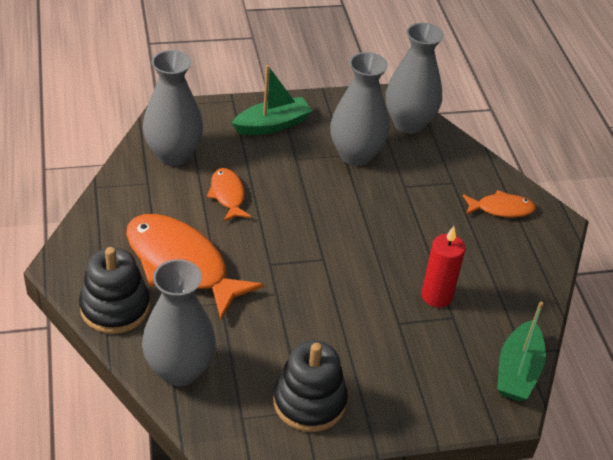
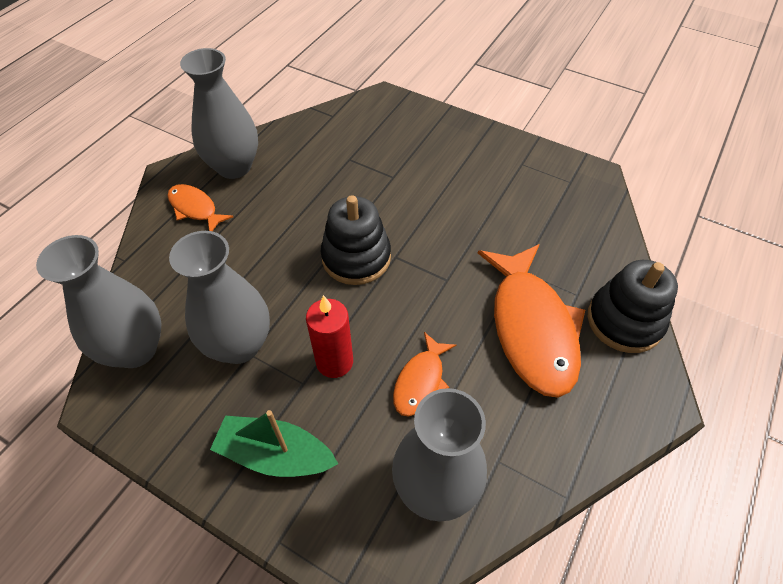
camera: 135 degrees left, 10 degrees up
(179, 370) = (597, 237): grey vase -> grey vase (234, 167)
(309, 402) = (512, 166): black stacking toy -> black stacking toy (356, 257)
(436, 296) = (342, 177): red candle -> red candle (334, 362)
(517, 371) = (352, 109): green boat -> none

